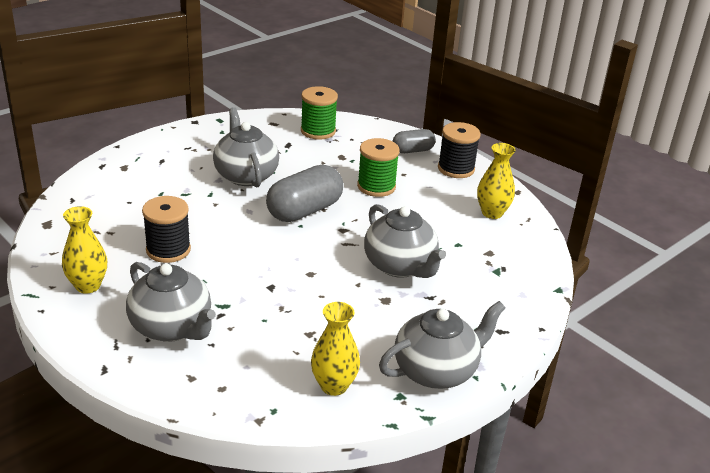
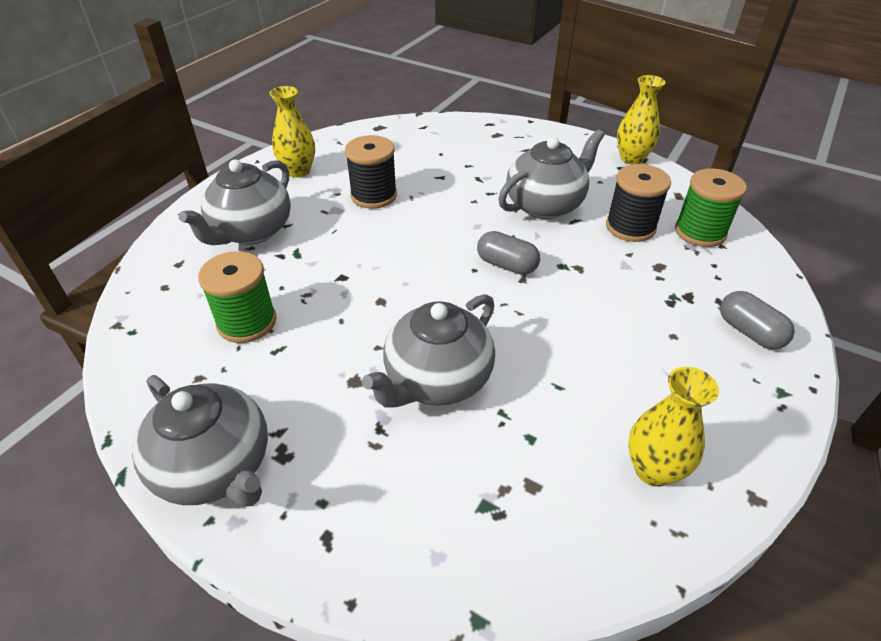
camera: 75 degrees right, 10 degrees up
(304, 211) = (507, 265): grey capsule -> grey capsule, size x0.58
(334, 386) = (175, 370): yellow vase -> yellow vase (631, 159)
(376, 186) = (614, 315): green spool -> green spool (247, 322)
(456, 169) = (747, 395): black spool -> black spool (630, 227)

